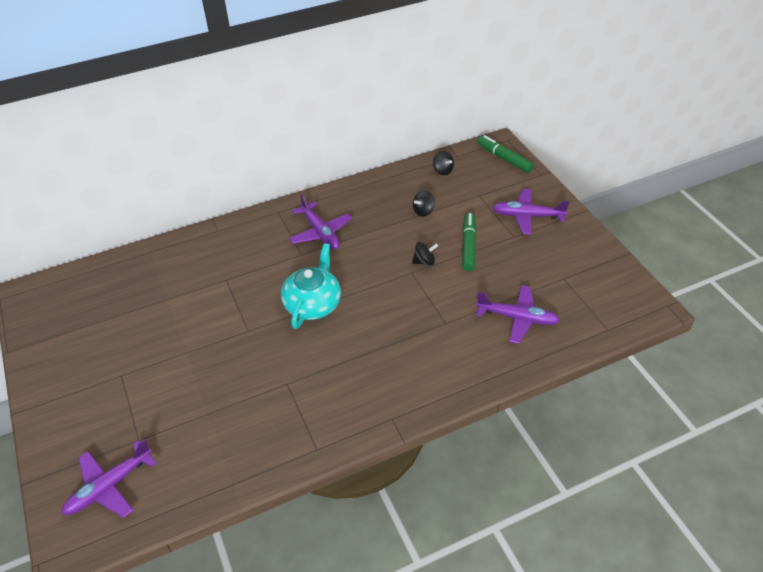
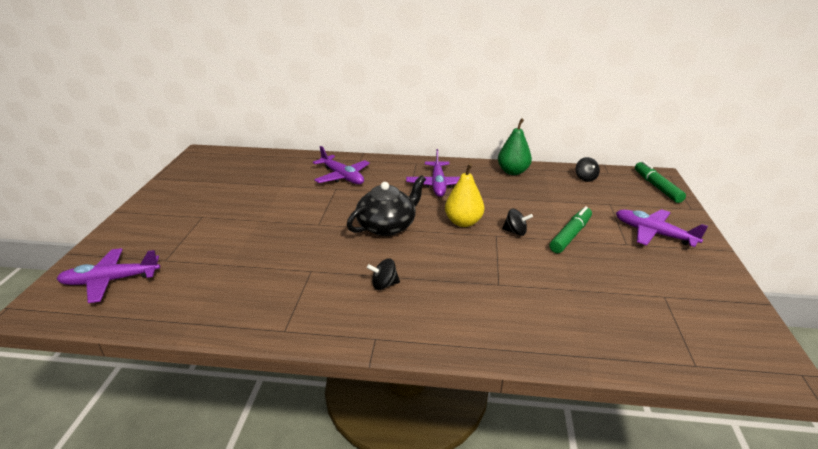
camera: 30 degrees right, 15 degrees down
(313, 303) = (387, 226): turquoise teapot -> black teapot
(375, 269) = (463, 222): none -> yellow pear
(376, 187) = (513, 172): none -> green pear
(423, 211) = (544, 198): black spinning top -> black spinning top (384, 285)
(517, 318) = (581, 310): purple plane -> purple plane (342, 176)

